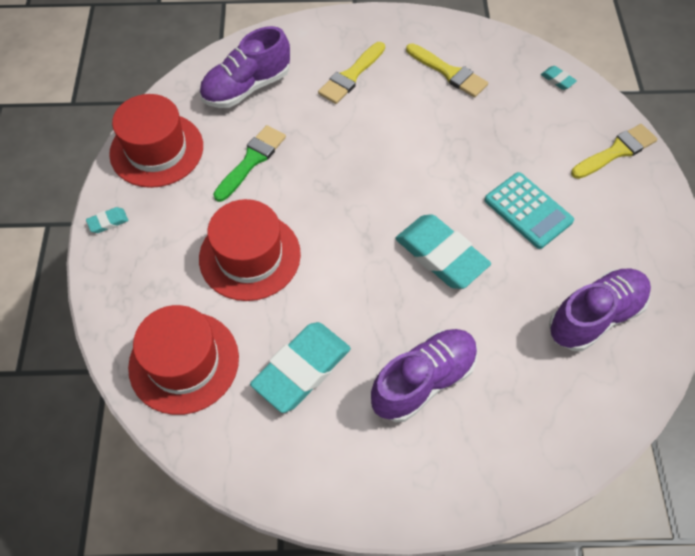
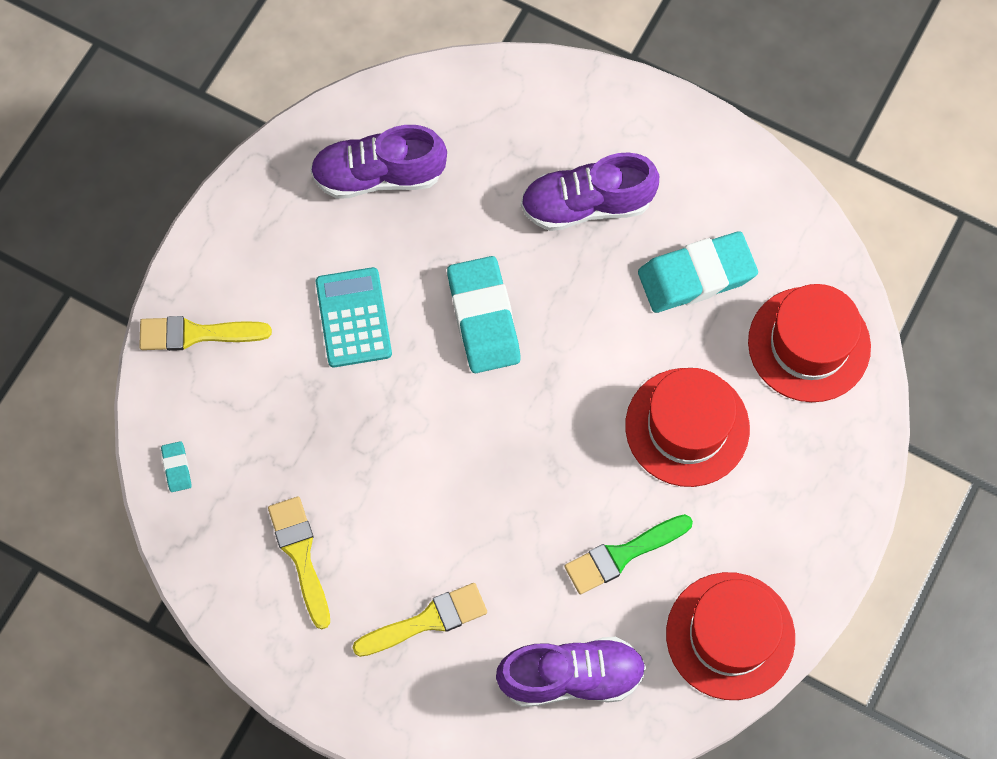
camera: 150 degrees left, 10 degrees up
(108, 222) = (827, 558): turquoise eraser -> none

